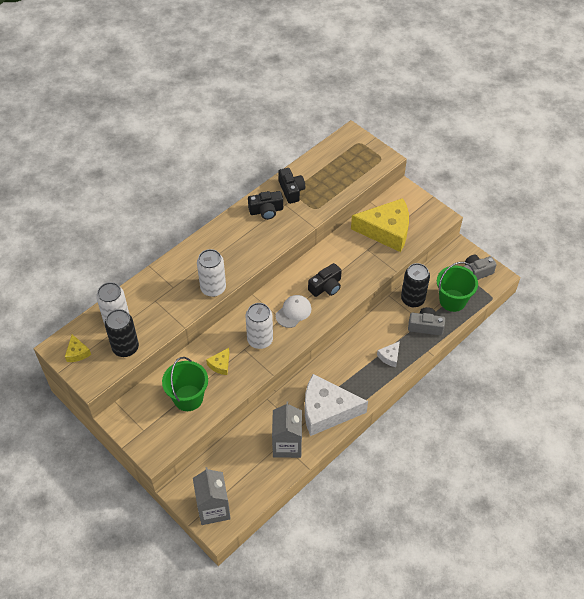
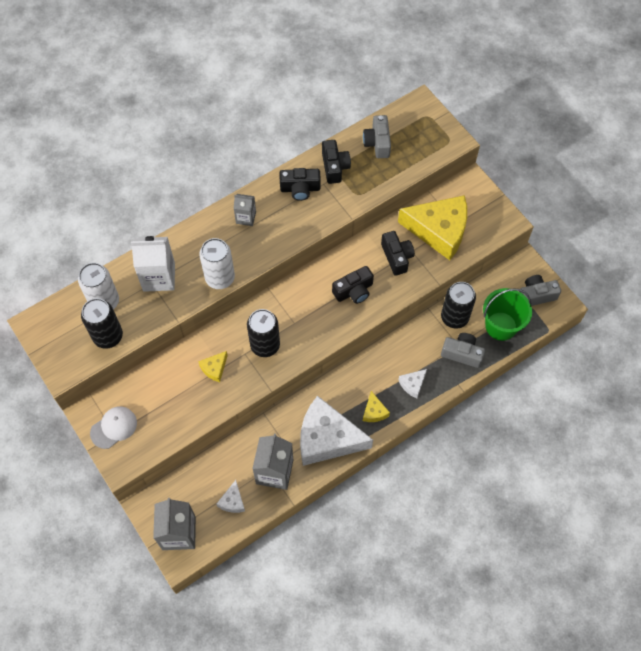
camera: 10 degrees right, 10 degrees up
(77, 353) = (54, 334): yellow cheese -> yellow cheese (374, 411)
(160, 295) = (159, 277): none -> white carton
(188, 398) = (171, 403): green bucket -> none
(225, 239) = (246, 217): none -> grey carton
(255, 475) = (232, 501): none -> white cheese
(260, 340) = (265, 345): white can -> black can
(293, 312) = (310, 317): white cap -> white cap (114, 427)
(323, 168) = (377, 143): none -> grey camera
(356, 256) = (397, 257): none -> black camera

